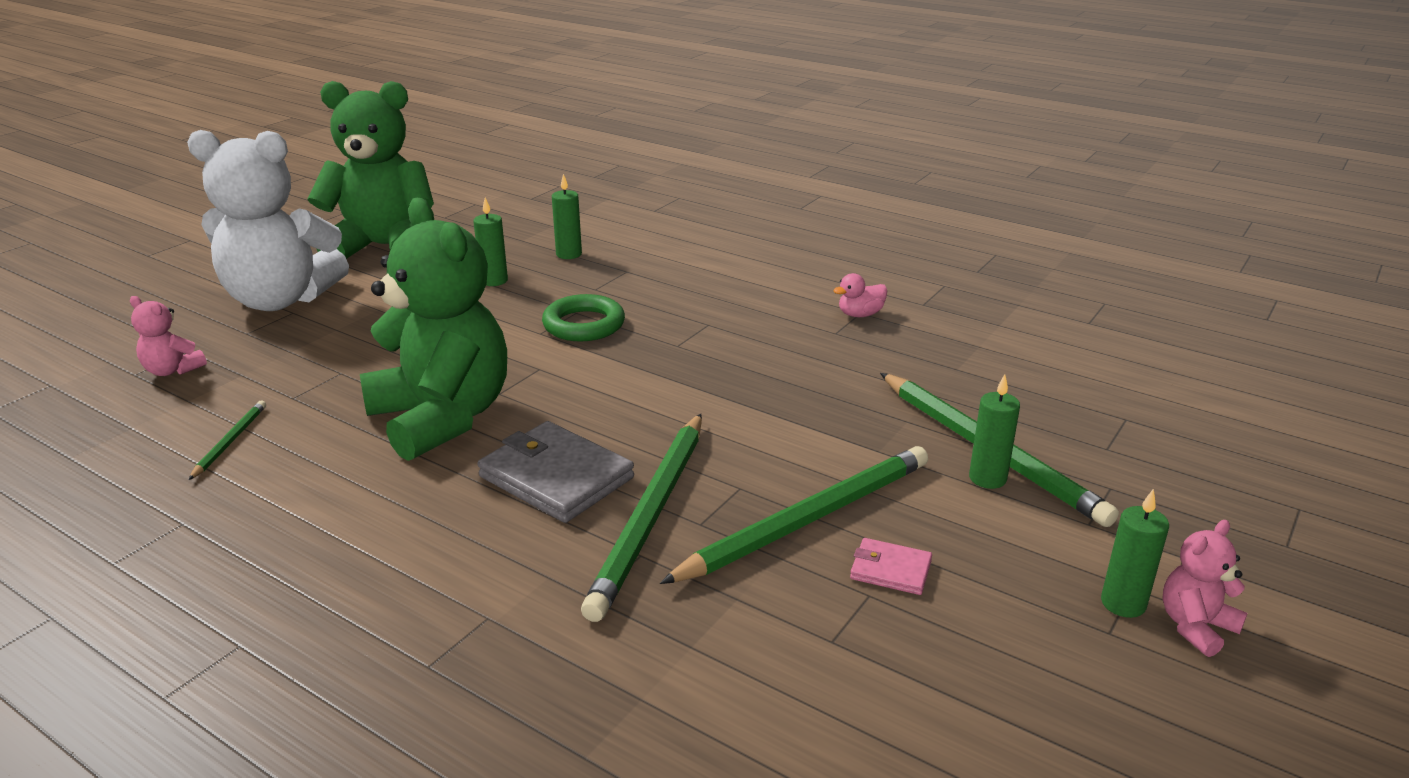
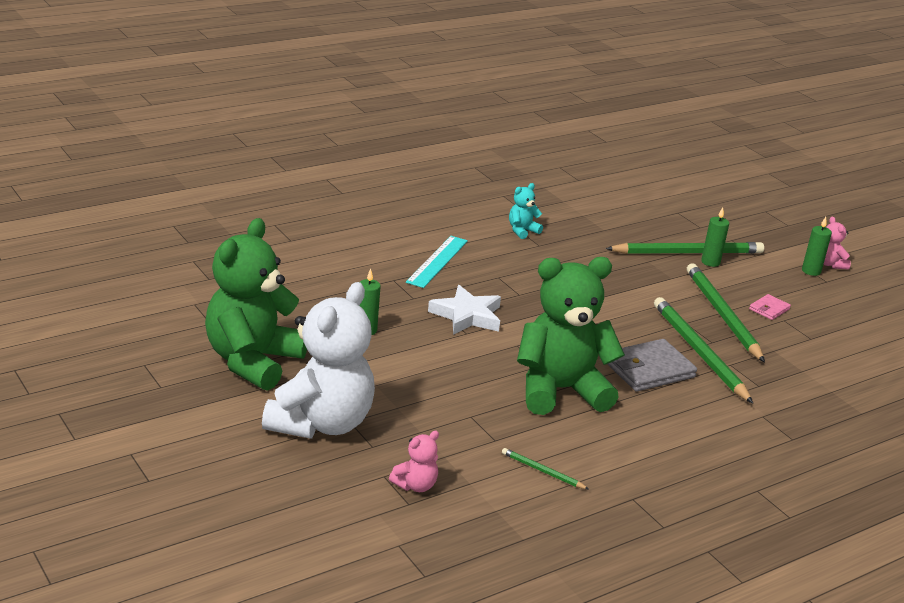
camera: 70 degrees left, 0 degrees up
(569, 254) = (344, 292): green candle -> none
(584, 325) = (467, 315): green ring -> white star
(651, 515) = (699, 352): green pencil -> green pencil turned 150 degrees counterclockwise
(702, 283) = (437, 261): none -> turquoise ruler
(860, 314) = (522, 231): pink duck -> turquoise teddy bear

